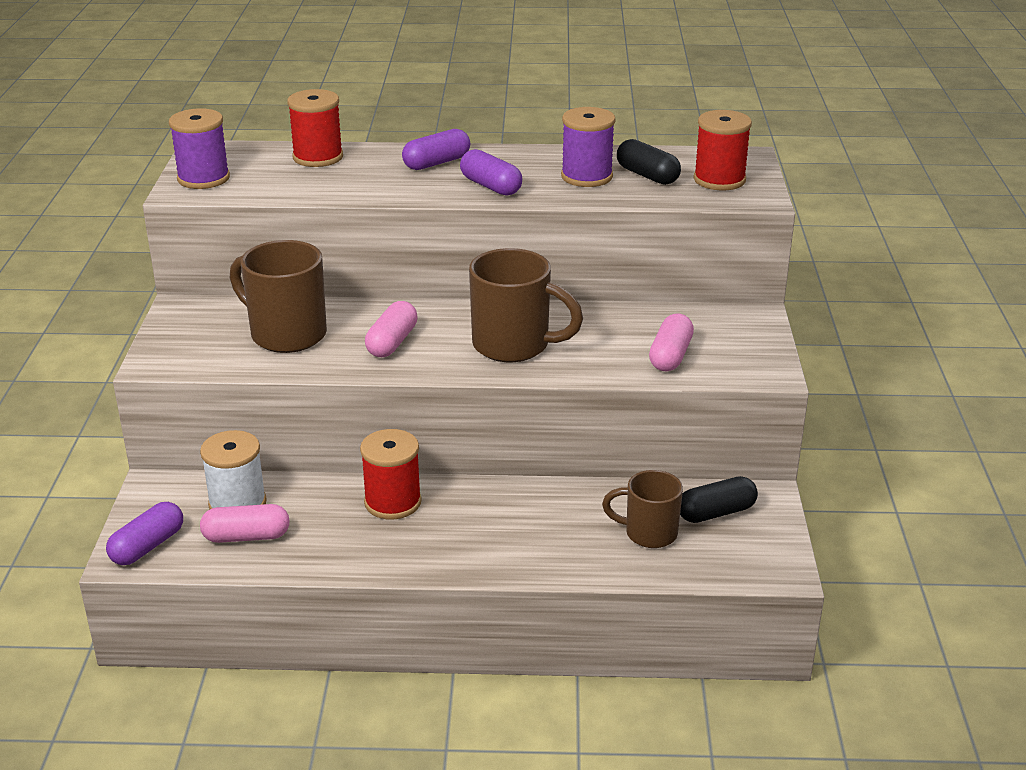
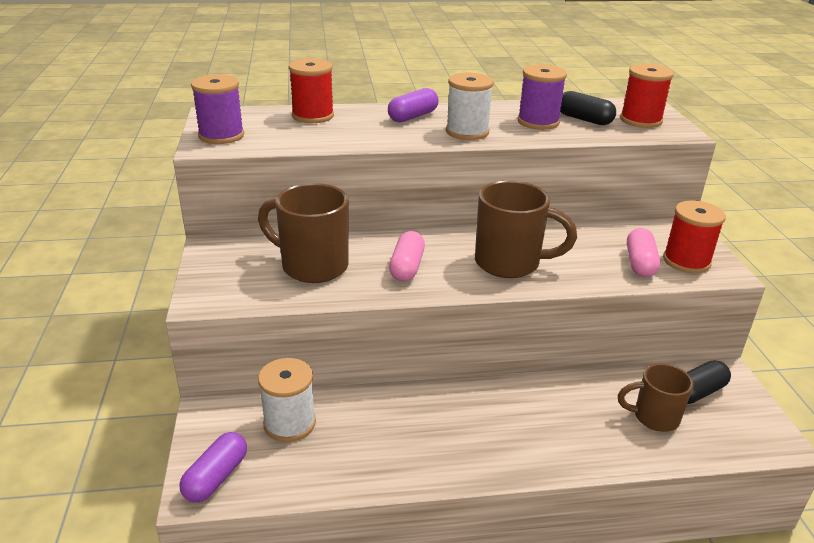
camera: 10 degrees left, 0 degrees up
(246, 536) = (307, 457): pink capsule -> none
(393, 502) = (427, 408): red spool -> red spool (686, 261)
(491, 186) = (467, 132): purple capsule -> white spool

